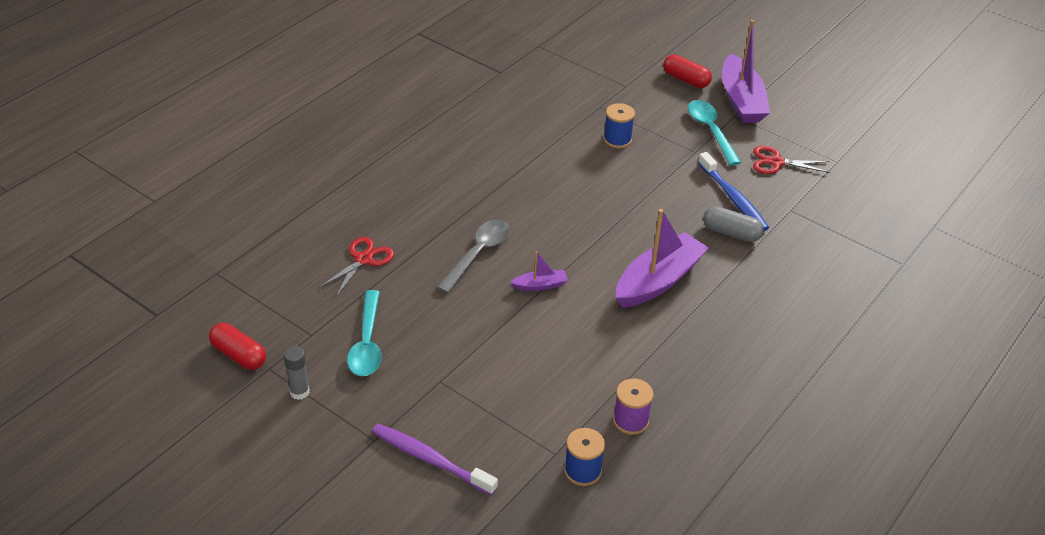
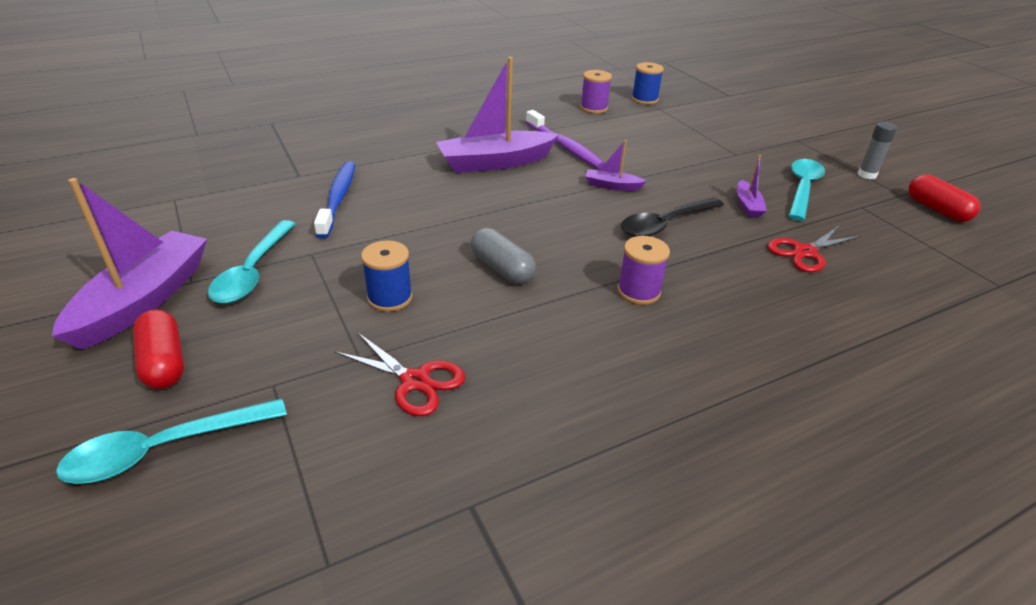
camera: 155 degrees left, 5 degrees down
(415, 300) = (747, 205): none -> purple boat
(430, 459) = (754, 124): purple toothbrush -> purple toothbrush (564, 146)
(474, 188) = (638, 291): none -> purple spool
(478, 254) = (665, 224): grey spoon -> black spoon
(637, 55) = (165, 449): none -> turquoise spoon
(731, 233) = (382, 175): grey capsule -> grey capsule (502, 268)
(776, 162) = (237, 216): red scissors -> red scissors (415, 381)

